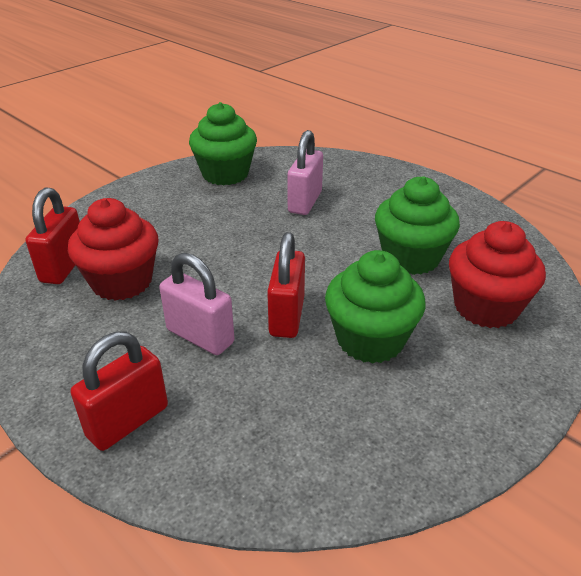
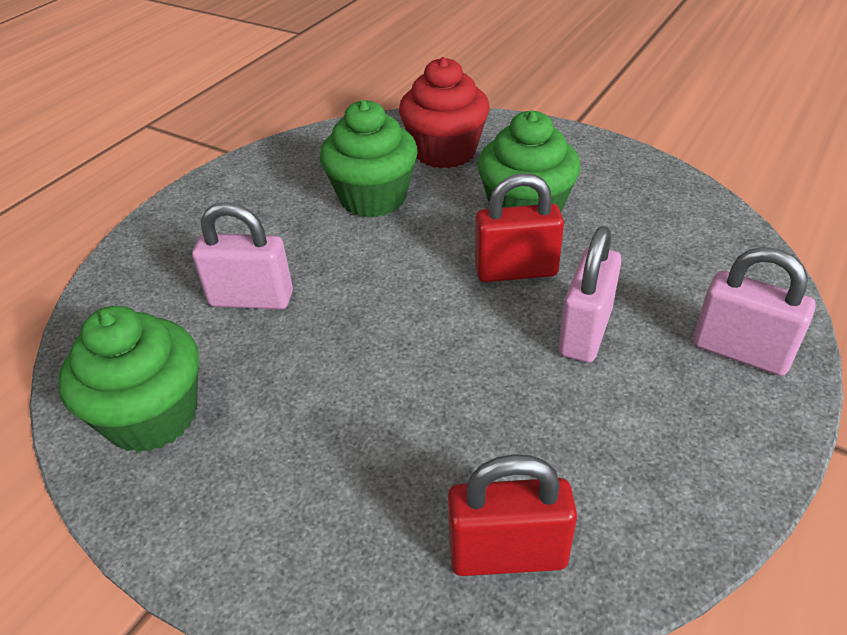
camera: 100 degrees left, 5 degrees up
(122, 282) = (516, 451): red cupcake -> none
(128, 421) = (740, 351): red padlock -> pink padlock

